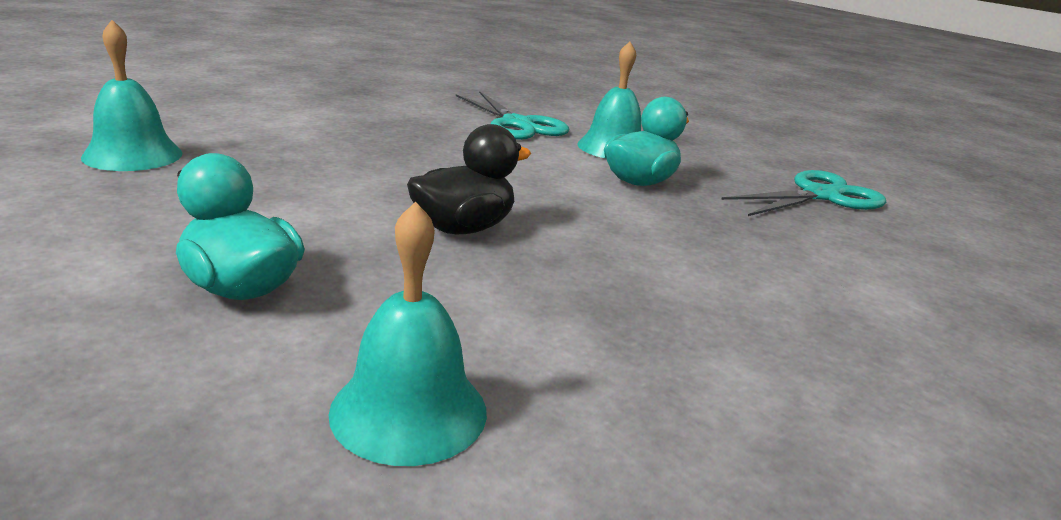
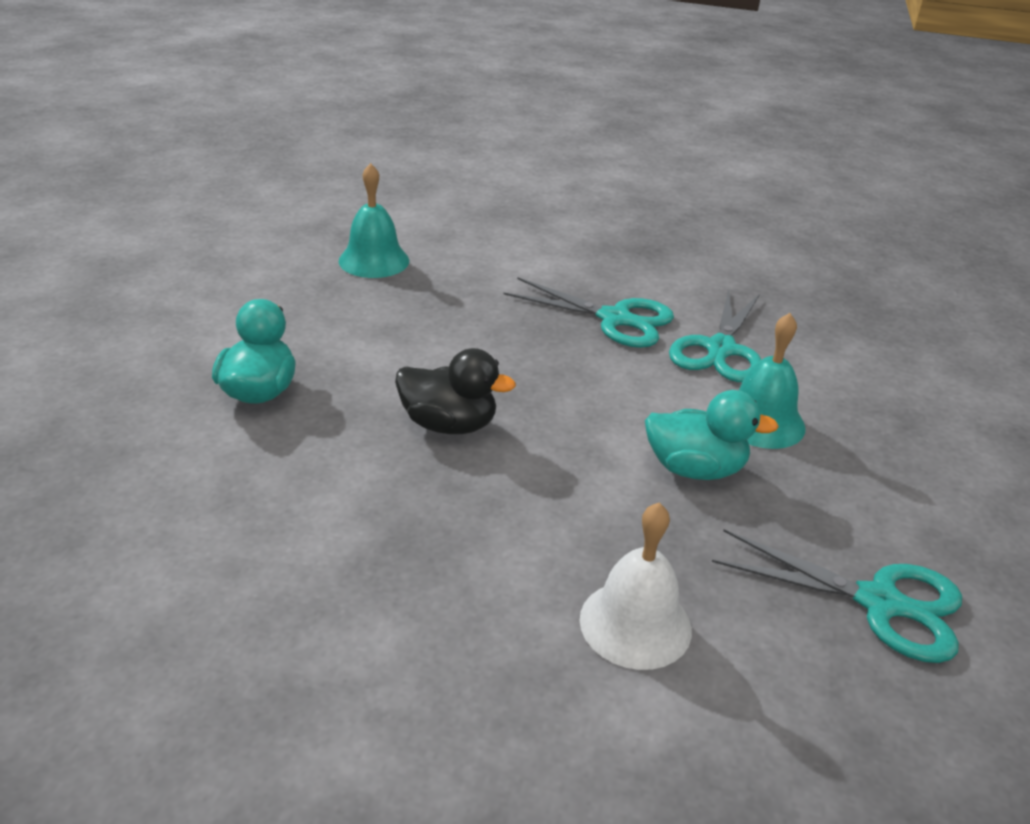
camera: 55 degrees right, 10 degrees up
(409, 411) = (194, 512): turquoise bell -> none
(424, 130) = (614, 319): none -> turquoise scissors
(793, 264) = (635, 624): none -> white bell

